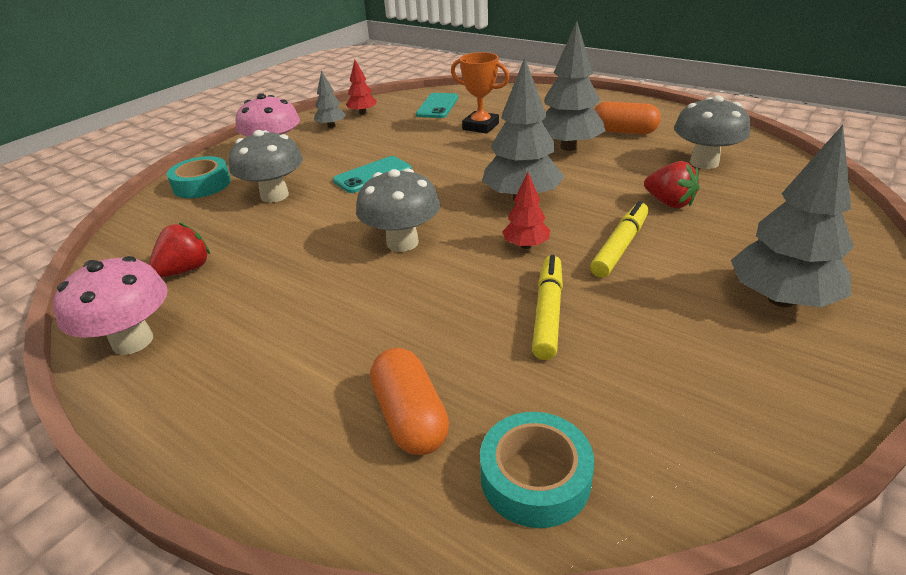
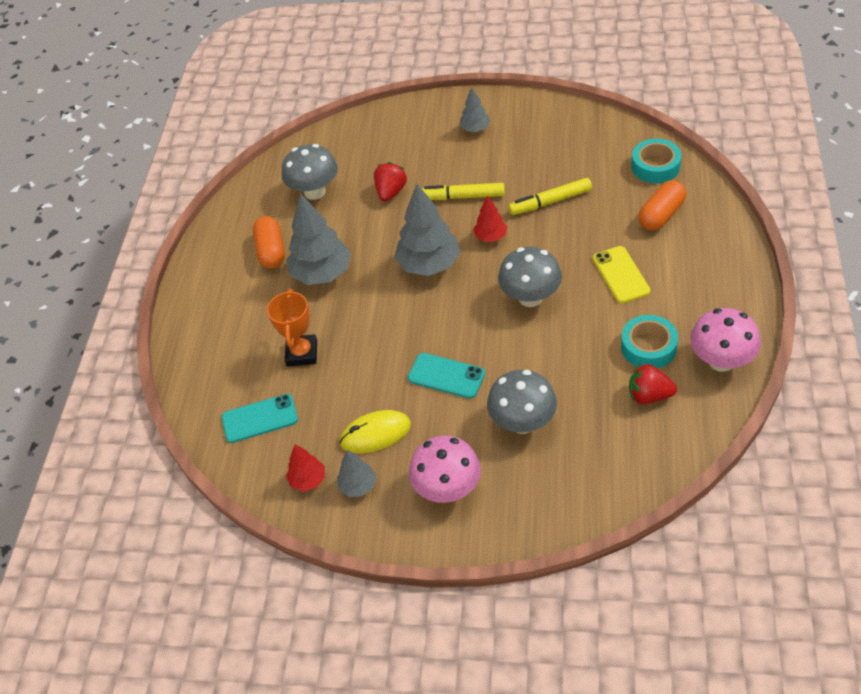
camera: 115 degrees left, 15 degrees up
(202, 185) = (542, 499): turquoise tape -> turquoise tape (648, 347)
(351, 320) = (621, 275): none -> yellow phone
(363, 138) = (375, 434): none -> yellow mouse
(780, 299) = (475, 129): grey tree -> grey tree, size x0.53

